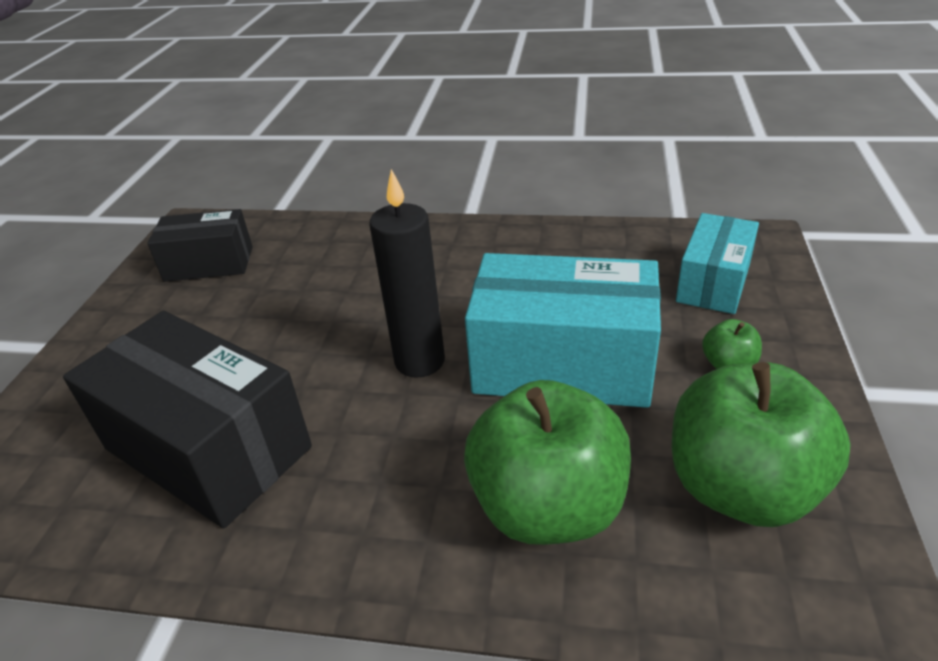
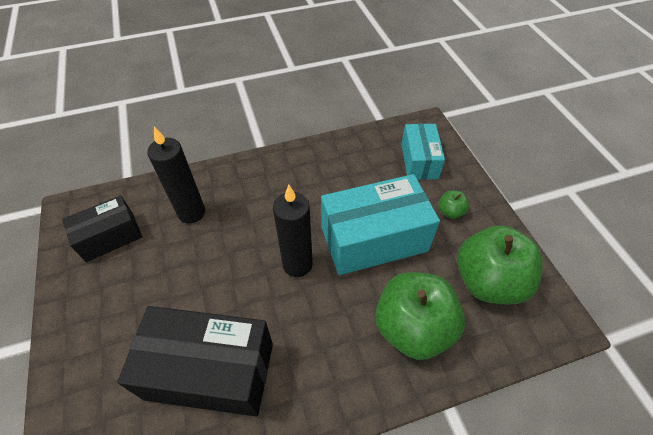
camera: 30 degrees left, 15 degrees up
(322, 263) = (191, 213): none -> black candle

